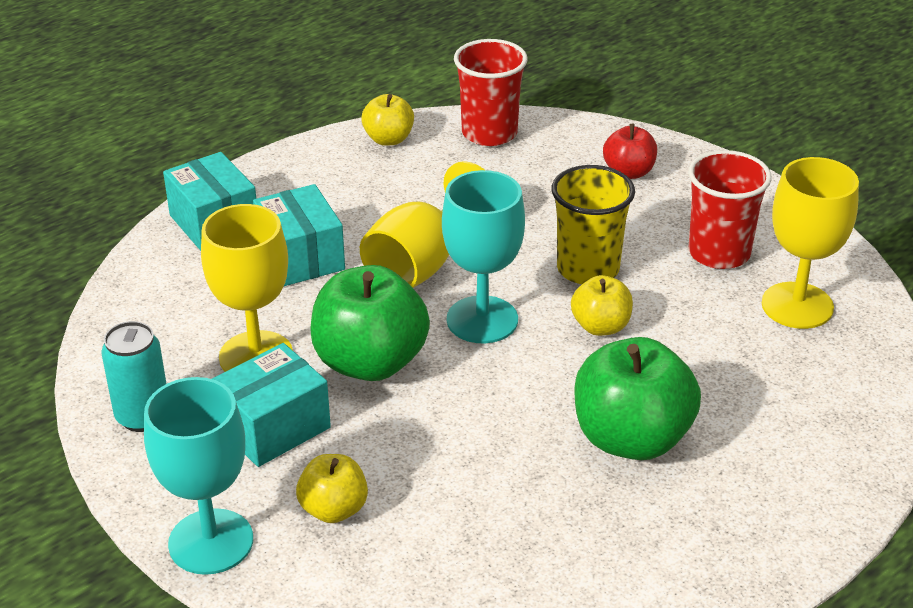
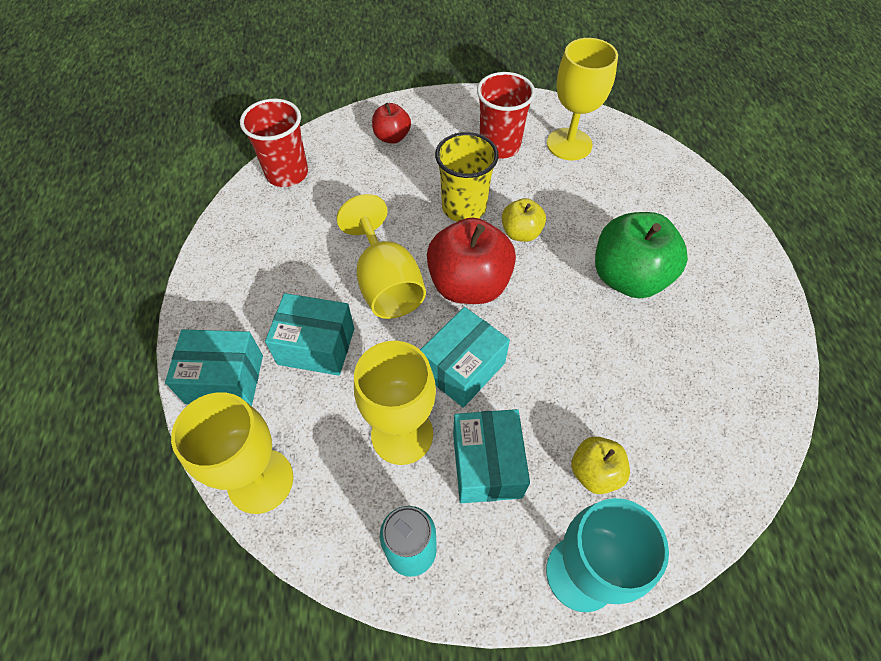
camera: 55 degrees left, 20 degrees up
(135, 295) = (260, 481): none -> yellow goblet
(370, 362) = (463, 368): green apple -> turquoise box
(388, 139) = (237, 225): yellow apple -> none
(482, 320) = (469, 284): turquoise goblet -> red apple

